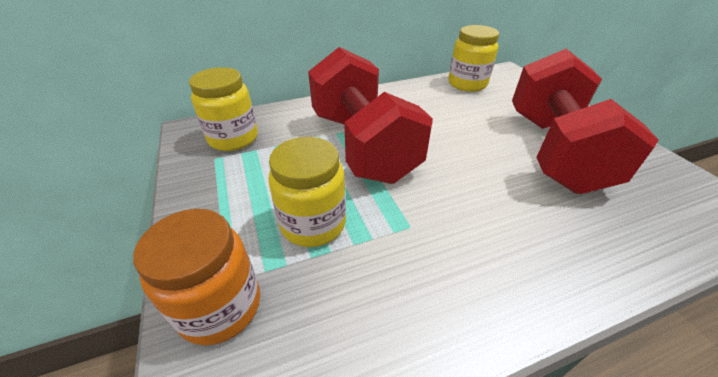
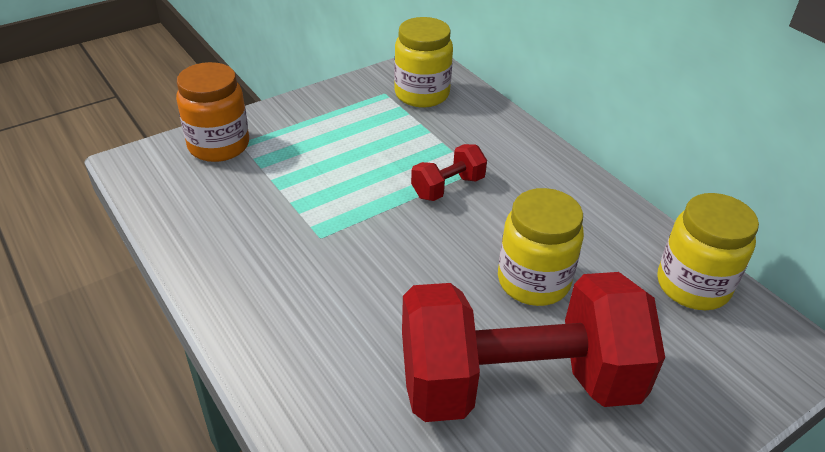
camera: 75 degrees right, 0 degrees up
(313, 223) = (309, 173): yellow jar -> yellow jar (533, 281)
(363, 145) = (448, 187): red dumbbell -> red dumbbell, size x0.41

